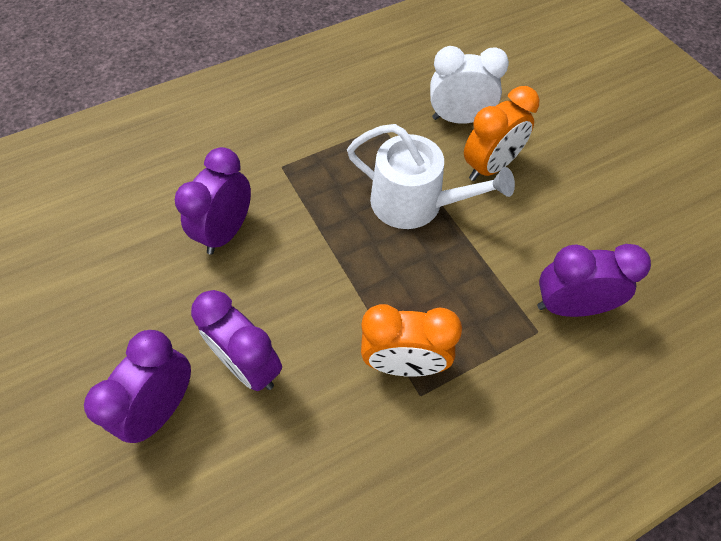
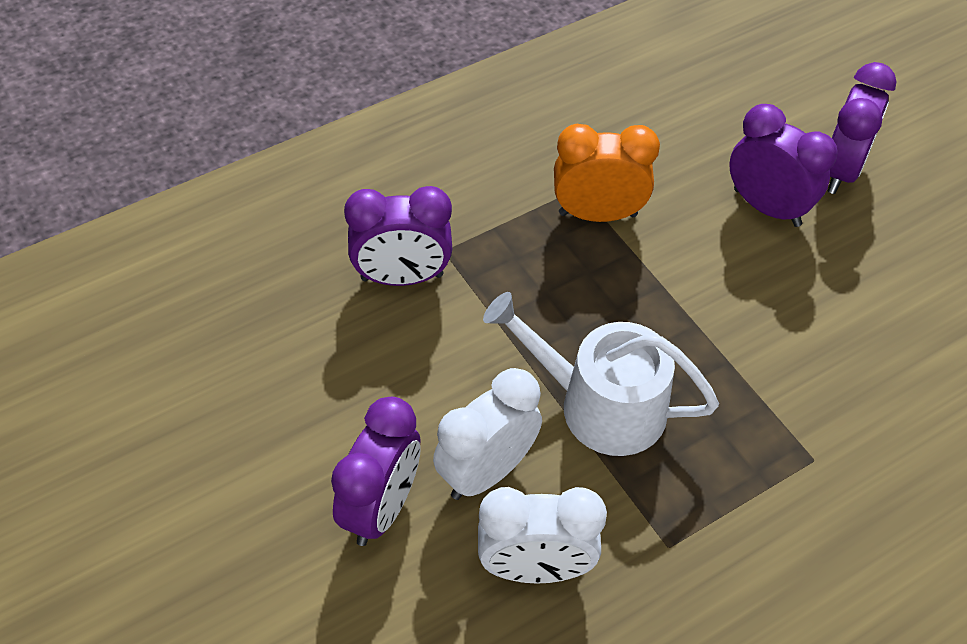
camera: 175 degrees right, 5 degrees down
(226, 232) = (854, 352): purple clock -> purple clock (381, 507)
(490, 167) = (486, 471): orange clock -> white clock

